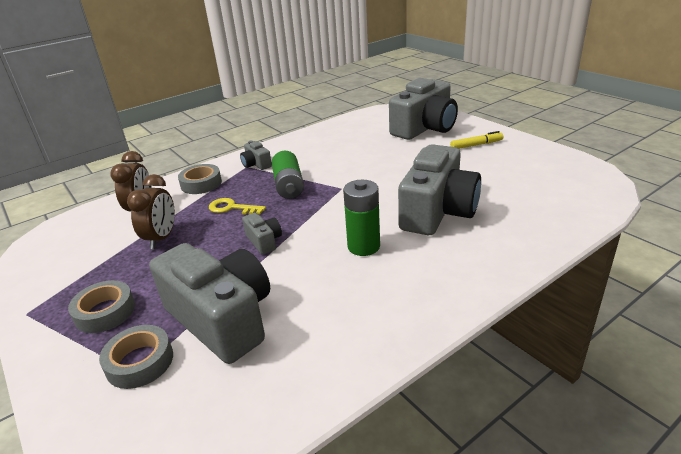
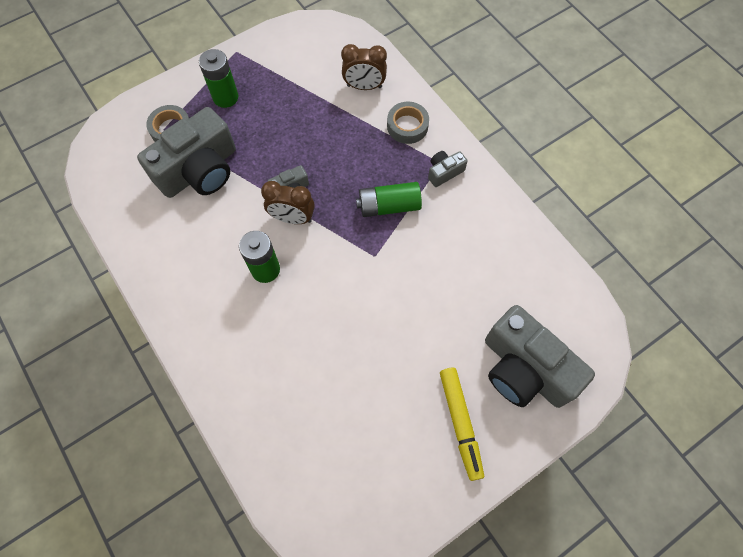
camera: 90 degrees right, 35 degrees up
(105, 312) = (225, 97): grey tape -> green battery
(161, 238) = (313, 112): brown clock -> brown clock (292, 218)
(232, 208) = (353, 159): yellow key -> none
(437, 211) = (310, 343): grey camera -> none
(476, 145) = (460, 423): yellow marker -> yellow marker, size x1.51

